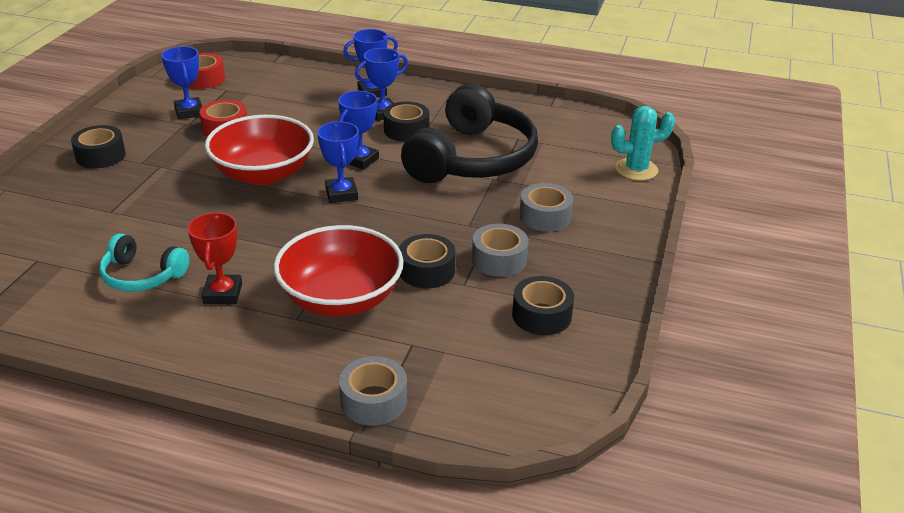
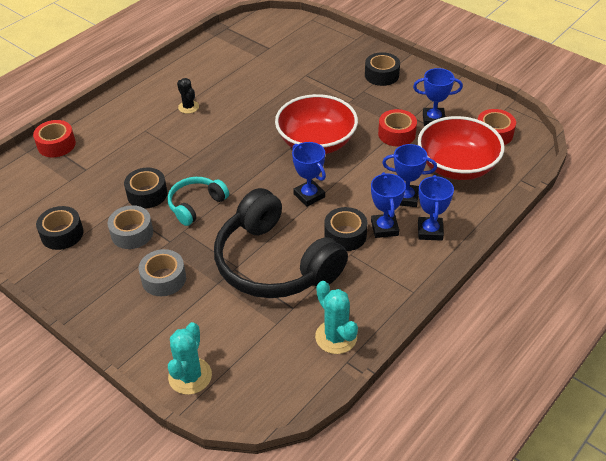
camera: 115 degrees right, 10 degrees up
(142, 275) = (227, 81): turquoise headphones -> turquoise headphones (196, 205)
(223, 293) = (188, 107): red trophy -> black cactus
(341, 194) = (266, 175): blue trophy -> blue trophy (406, 198)
(341, 298) = (148, 150): red bowl -> red bowl (457, 166)
(373, 401) = (56, 145): grey tape -> red tape
(531, 113) = (336, 337): none -> turquoise cactus

